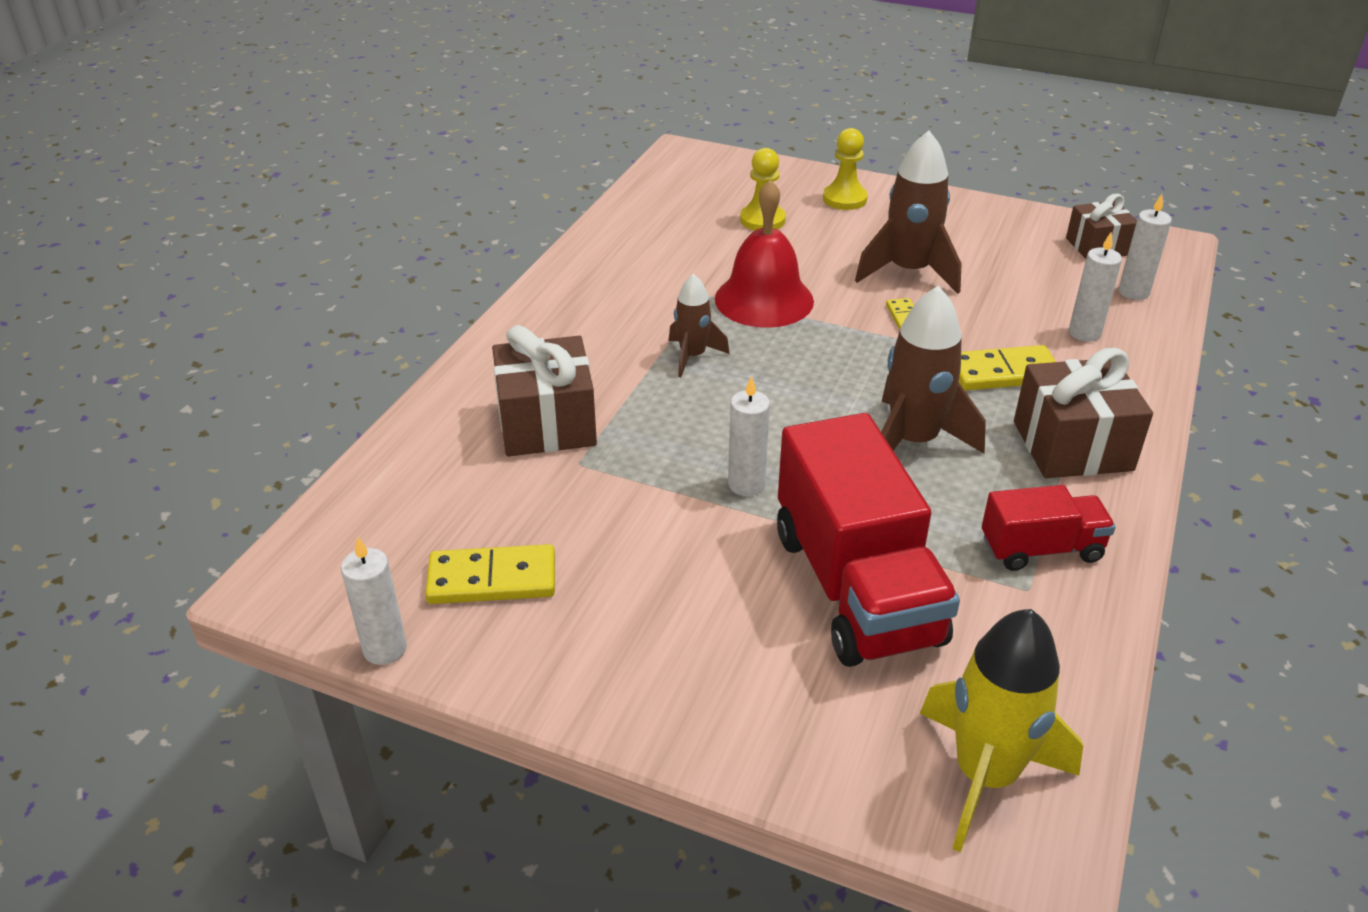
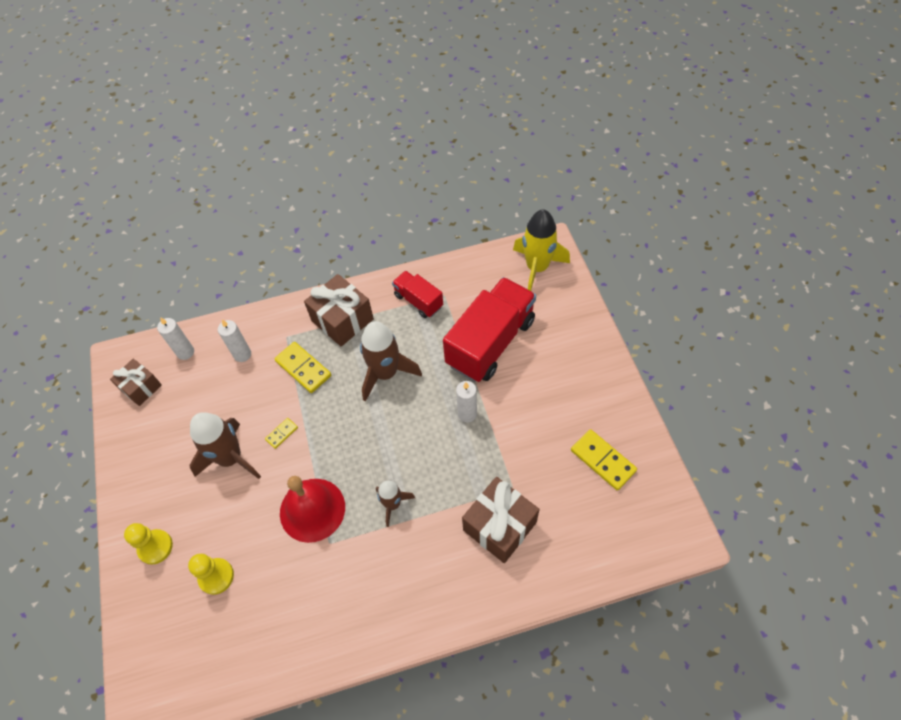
camera: 125 degrees left, 20 degrees up
(385, 649) = (666, 465): white candle -> none

